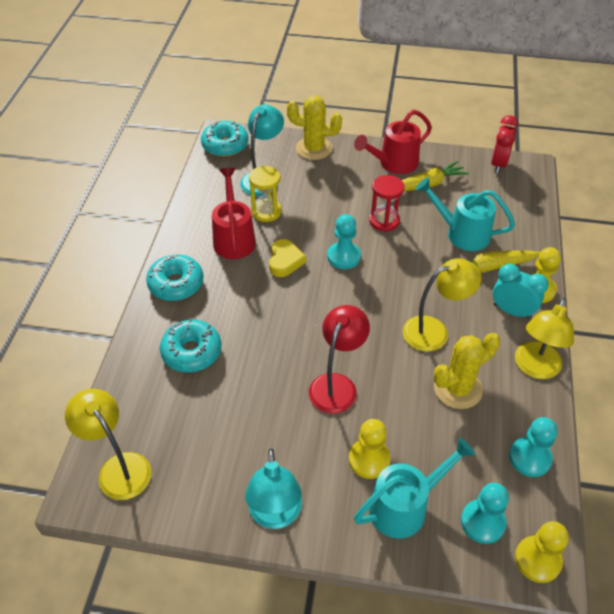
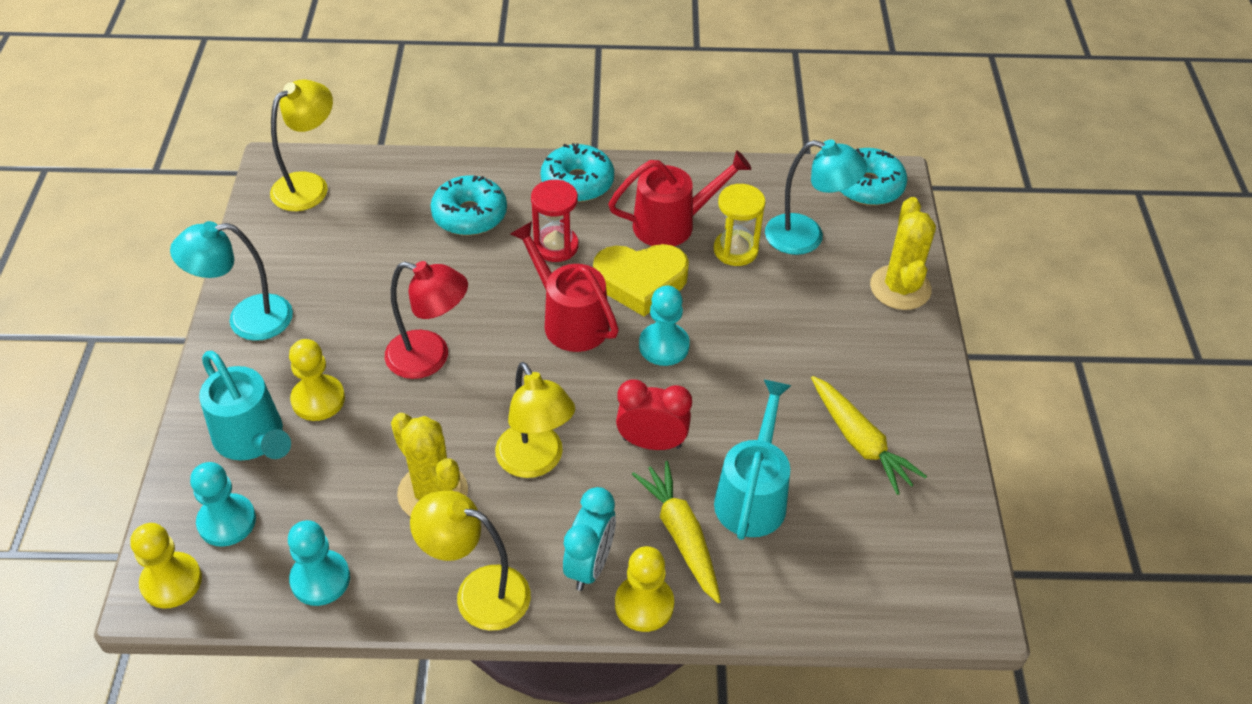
camera: 80 degrees right, 0 degrees up
(285, 261) = (640, 282): yellow heart -> yellow heart, size x1.52
(384, 221) = (754, 389): red hourglass -> red hourglass (556, 246)
(393, 164) = (900, 394): red watering can -> red watering can (569, 319)
(498, 164) = (958, 553): red clock -> red clock (652, 443)

